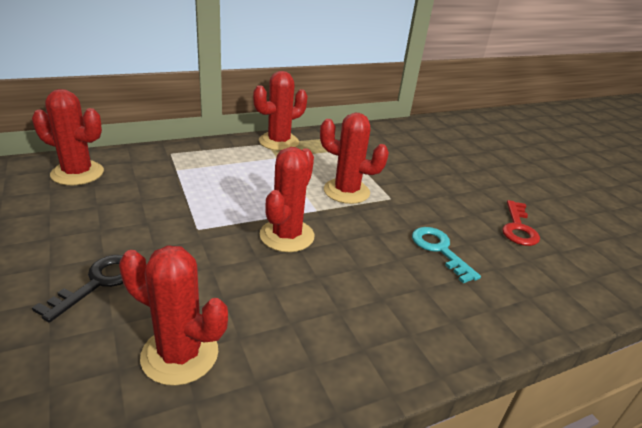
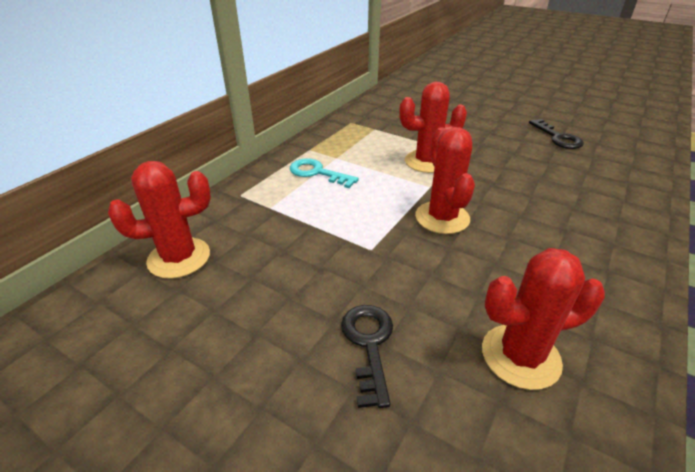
camera: 30 degrees left, 5 degrees up
(279, 142) = (316, 144): red cactus -> none
(439, 250) = (543, 176): turquoise key -> turquoise key (317, 173)
(518, 228) = (558, 137): red key -> black key

